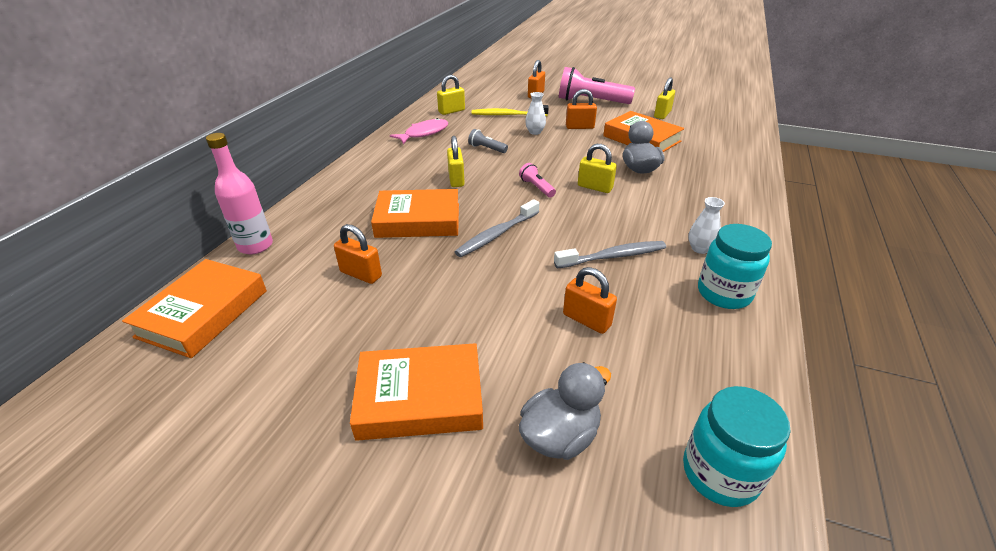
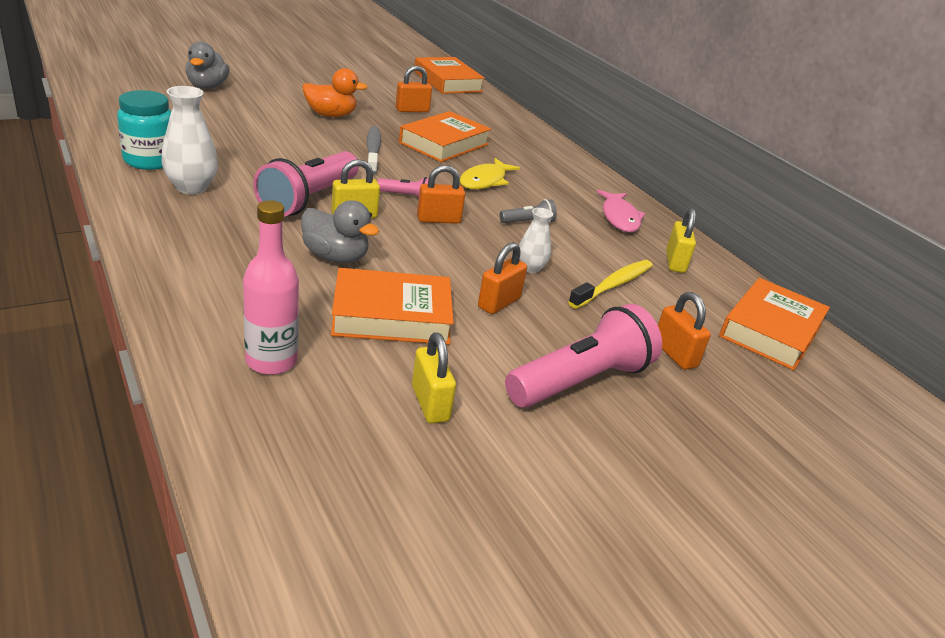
camera: 125 degrees right, 5 degrees down
(255, 246) = (499, 106): pink bottle -> pink bottle (271, 361)
(420, 398) = (290, 83): orange book -> orange book (770, 331)
(456, 179) = (485, 181): yellow padlock -> yellow fish
(465, 299) = (331, 115): none -> orange duck
(586, 320) = (241, 124): orange padlock -> orange padlock (438, 220)
(613, 208) = (309, 199): none -> pink flashlight
(613, 256) = (263, 161): grey toothbrush -> none
(700, 249) = (191, 187): white vase -> white vase, size x1.65
(720, 473) = (115, 93): turquoise jar -> none

